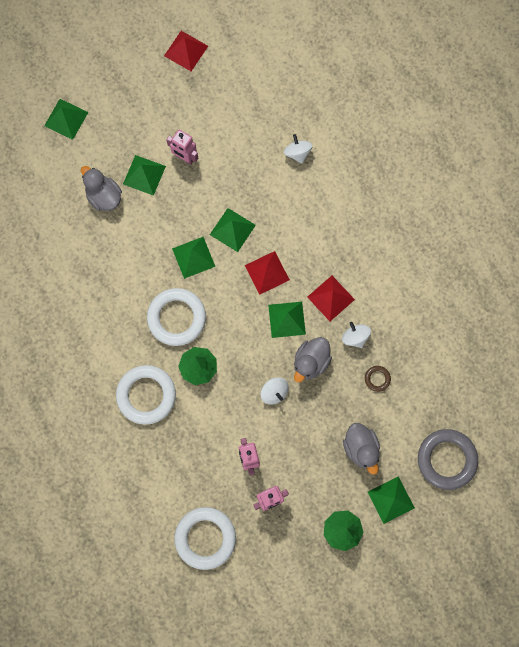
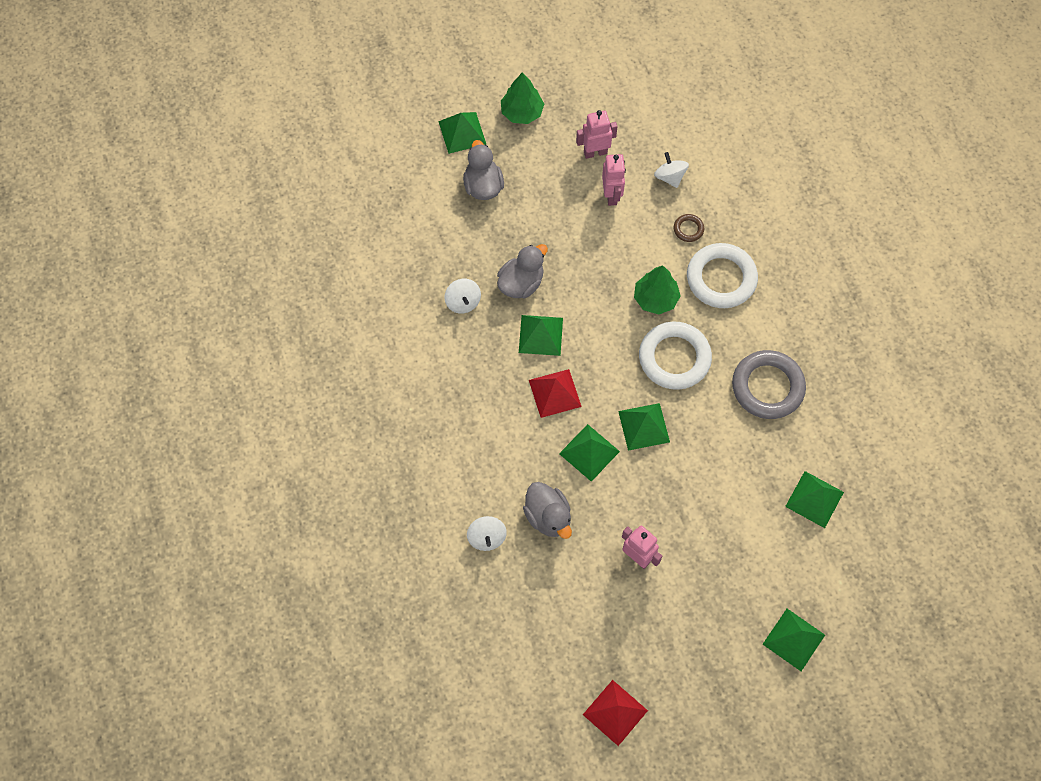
camera: 170 degrees left, 10 degrees down
(104, 196) = (751, 523): grey duck -> grey duck (548, 517)
(144, 175) = (694, 543): green pyramid -> green pyramid (814, 499)
(205, 538) = (672, 128): white ring -> none
(274, 392) = (570, 258): white spinning top -> white spinning top (670, 177)
(331, 298) = (482, 350): red pyramid -> none
(377, 379) = (448, 253): brown ring -> brown ring (688, 229)
(447, 460) = (390, 161): grey ring -> grey ring (767, 387)

